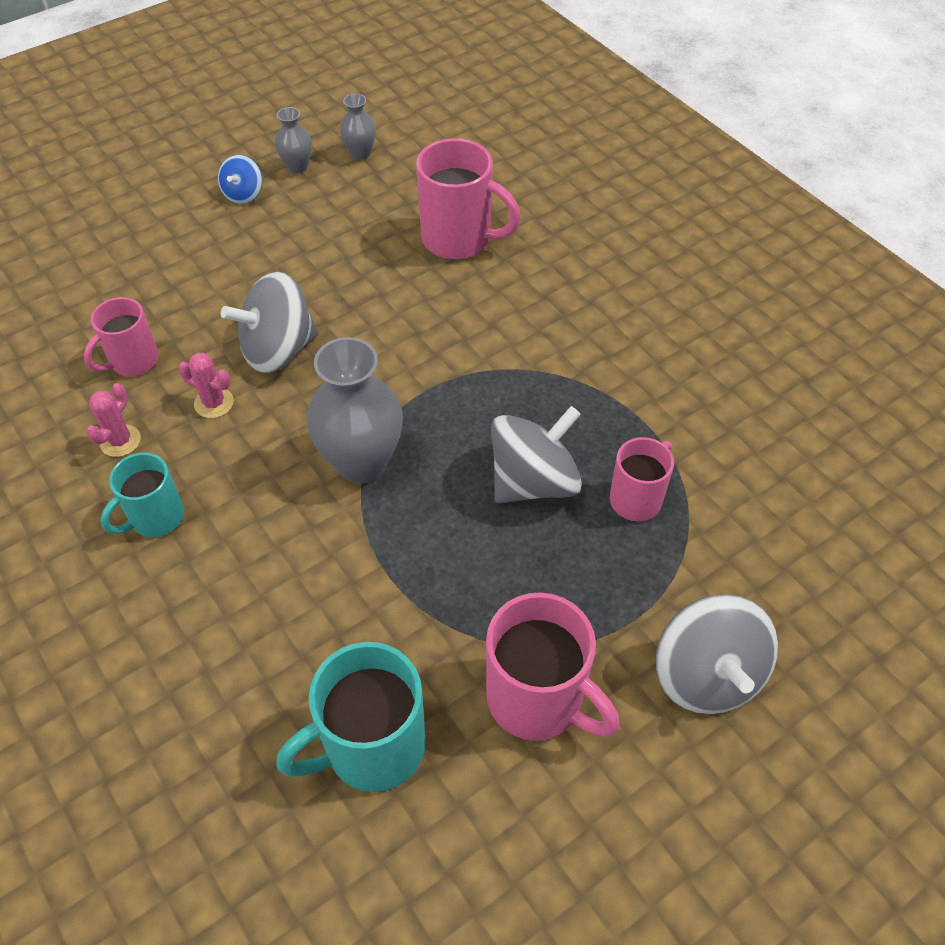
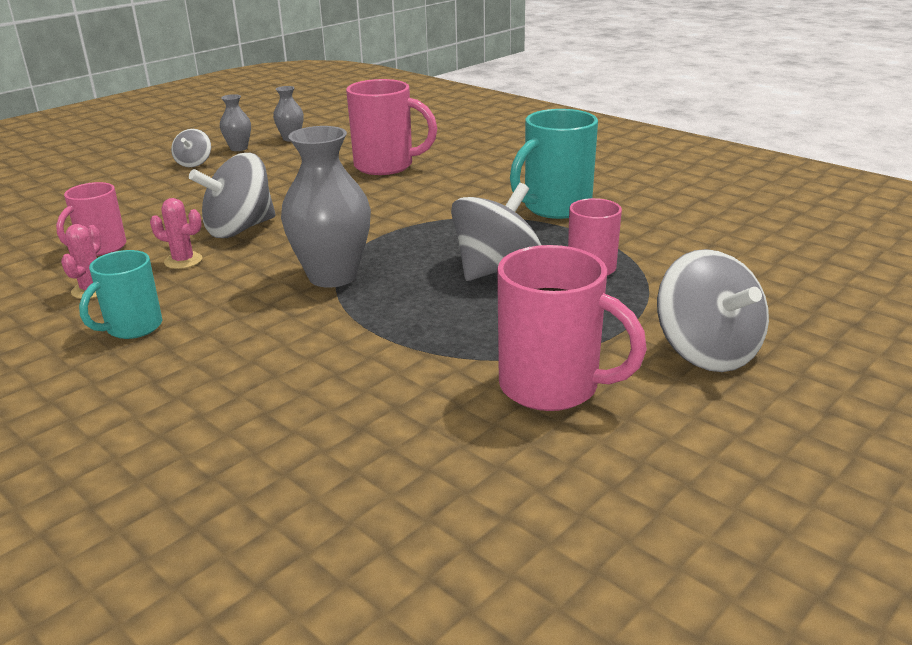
camera: 10 degrees left, 25 degrees down
(243, 194) = (194, 163): blue spinning top -> grey spinning top
(371, 747) = (392, 440): turquoise mug -> turquoise mug (555, 208)

